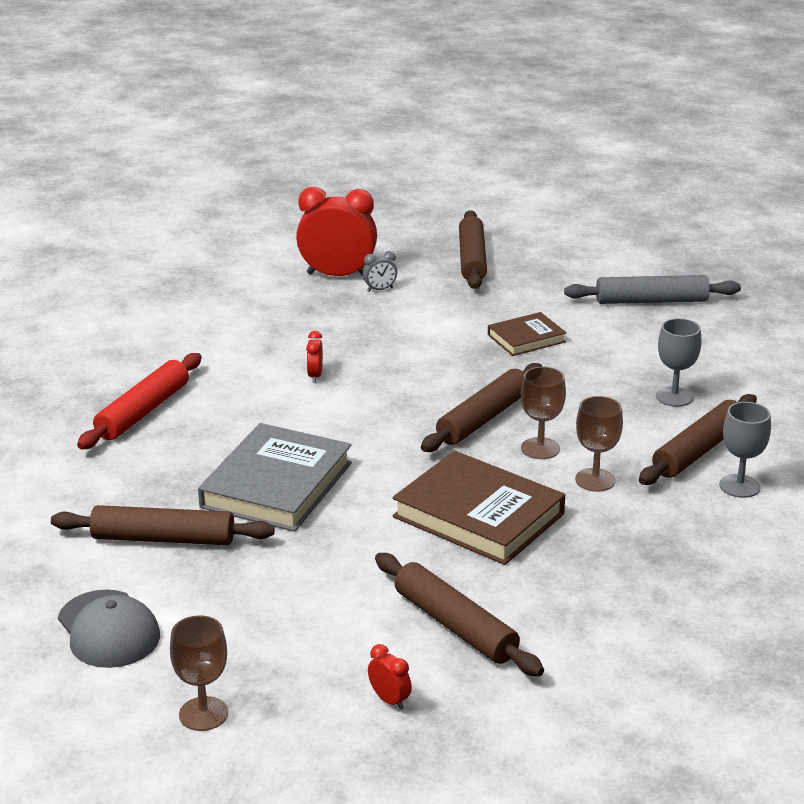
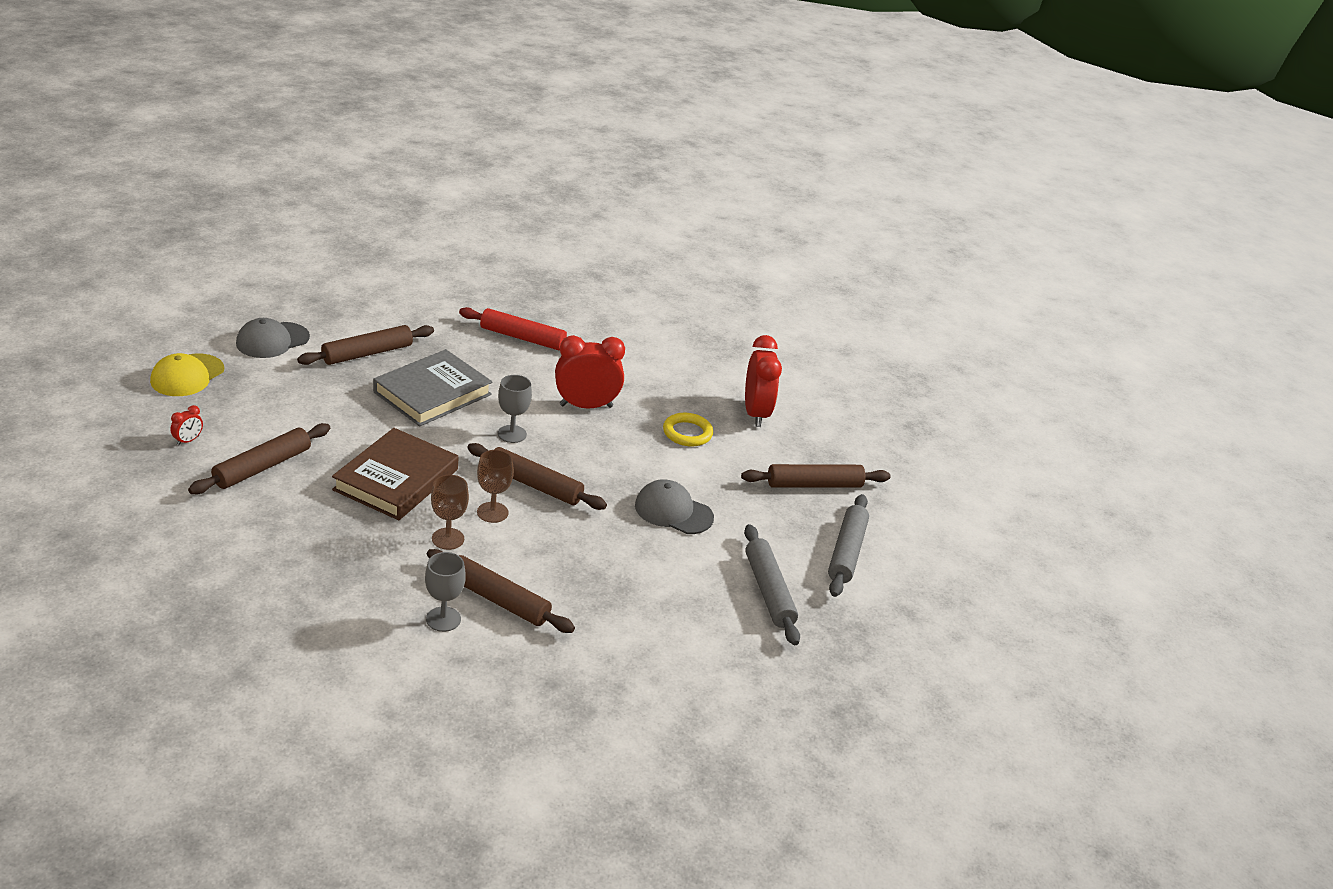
camera: 75 degrees right, 5 degrees up
(163, 538) = (367, 353): brown rolling pin -> brown rolling pin turned 60 degrees clockwise
(203, 714) = (187, 375): brown goblet -> yellow cap
(276, 485) = (432, 393): grey book -> grey book turned 60 degrees counterclockwise
(315, 376) = (586, 406): red clock -> red clock, size x2.33
(375, 317) = (687, 433): none -> yellow ring
(380, 289) = (737, 435): grey clock -> none
(526, 338) = (673, 511): brown book -> grey cap
(583, 257) = (846, 552): none -> grey rolling pin
(674, 397) = (587, 592): grey goblet -> grey goblet (512, 434)

